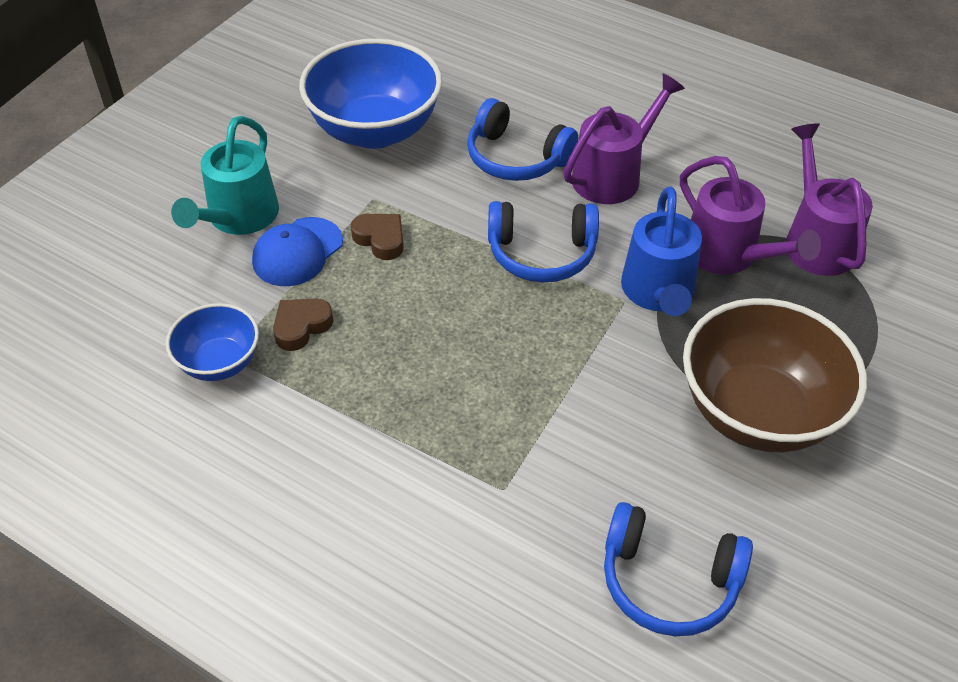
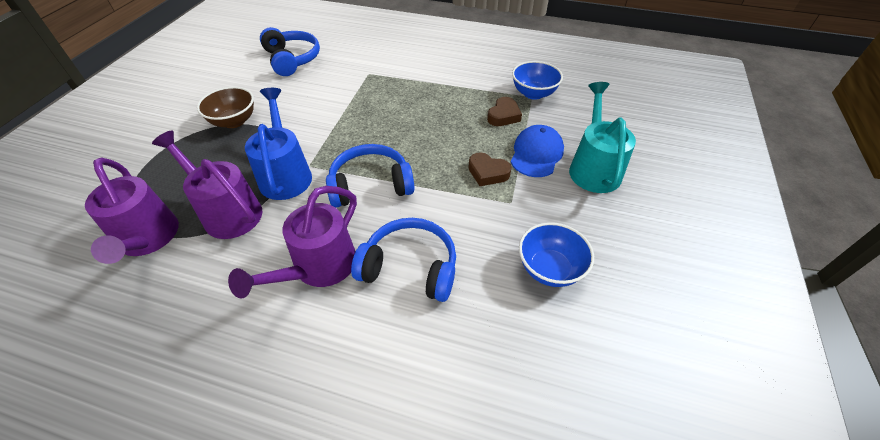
camera: 165 degrees right, 0 degrees up
(375, 130) = (549, 269): blue bowl -> blue bowl, size x0.54
(668, 581) = (292, 59): blue headphones -> blue headphones turned 60 degrees clockwise
(758, 412) = (234, 121): brown bowl -> brown bowl, size x0.54

